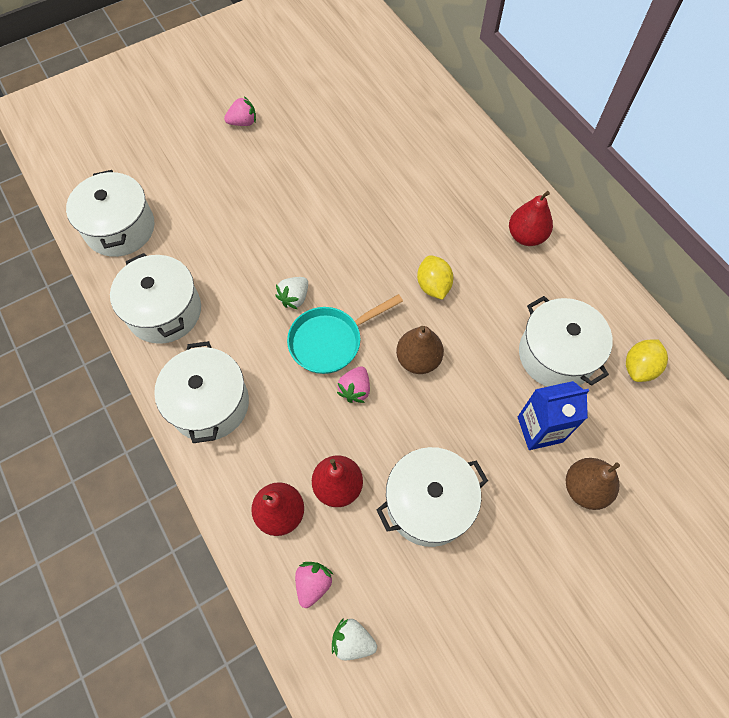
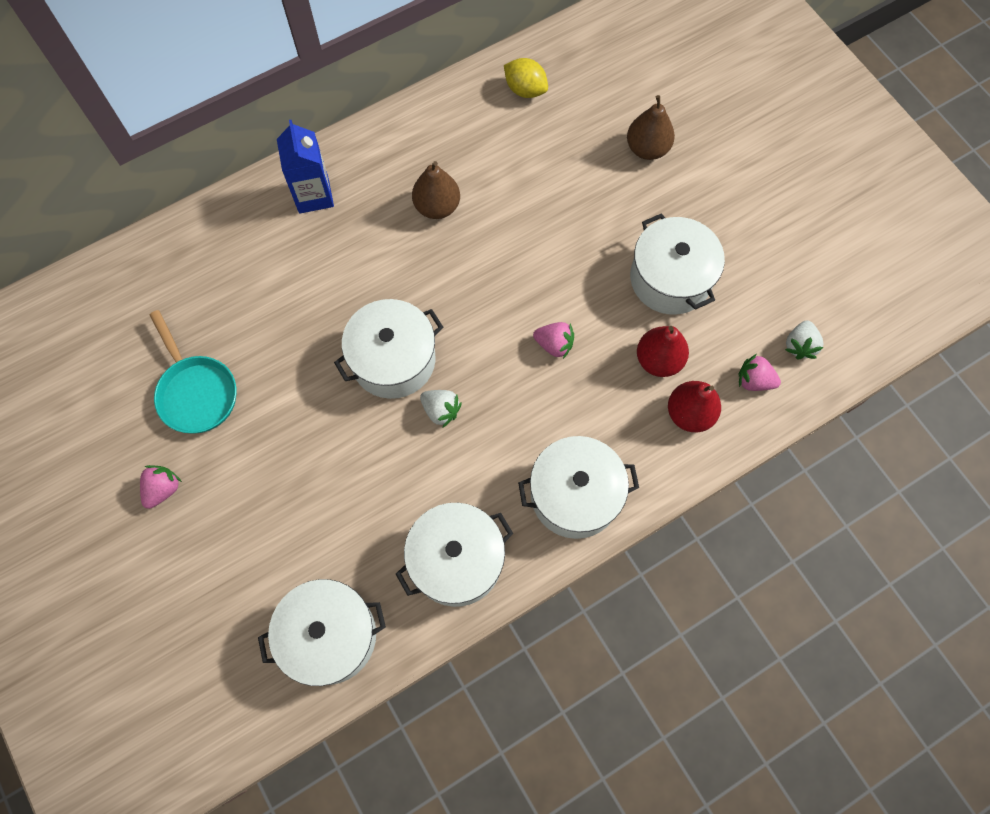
camera: 90 degrees left, 5 degrees up
(243, 122) = (163, 489): pink strawberry -> pink strawberry turned 45 degrees clockwise
(330, 341) = (497, 370): turquoise pan -> turquoise pan (196, 392)
(418, 359) = (518, 283): brown pear -> brown pear (437, 207)
(433, 286) = (429, 265): yellow lemon -> none
(526, 236) = (368, 171): red pear -> none
(539, 429) = (591, 179): blue carton -> blue carton (313, 195)
(556, 355) = (512, 157): white pot -> white pot (393, 360)

